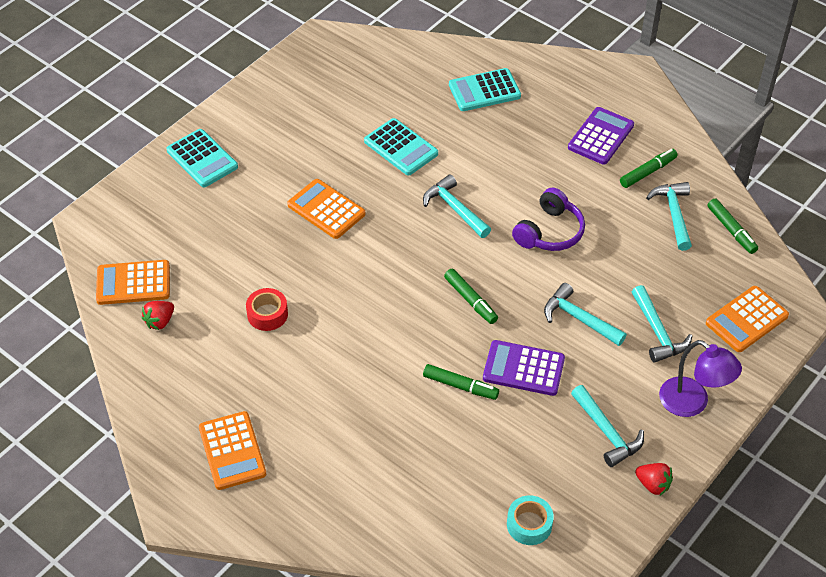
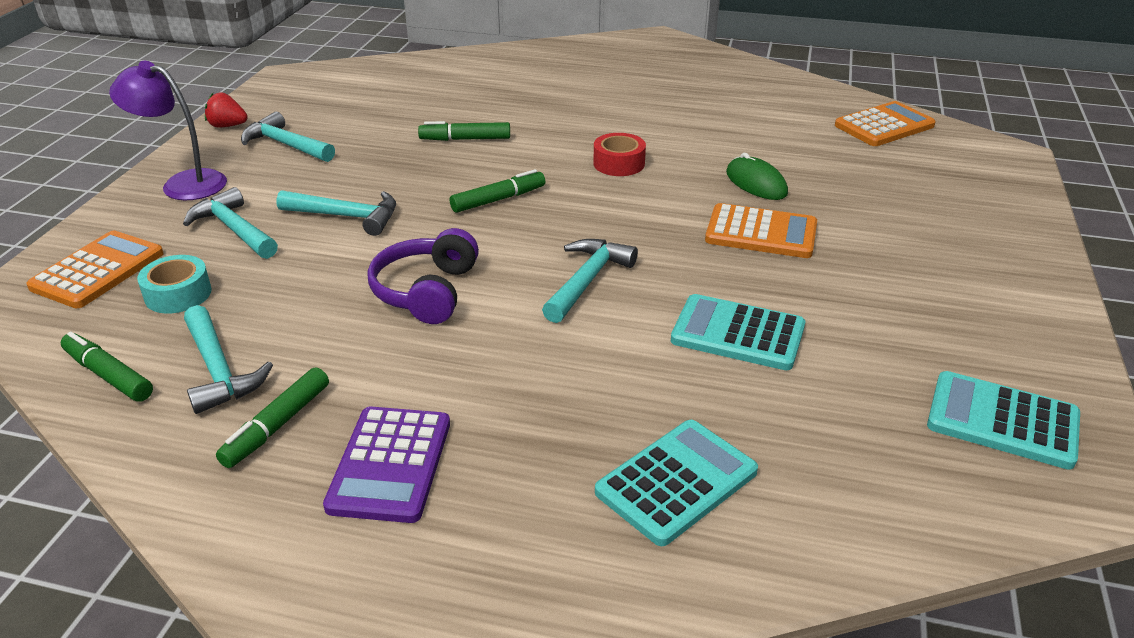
camera: 155 degrees right, 15 degrees down
(160, 321) = (817, 110): red strawberry -> none
(202, 159) = (988, 239): turquoise calculator -> turquoise calculator (1002, 421)
(232, 451) = (649, 66): orange calculator -> none
(267, 314) = (719, 138): red tape -> red tape (619, 163)
(288, 254) = (756, 183): none -> green mouse
(454, 208) = (587, 280): turquoise hammer -> turquoise hammer turned 90 degrees counterclockwise
(470, 300) = (498, 200): green marker -> green marker turned 120 degrees clockwise
(523, 369) = (400, 164): purple calculator -> none
(529, 524) = (349, 85): turquoise tape -> turquoise tape (178, 294)

